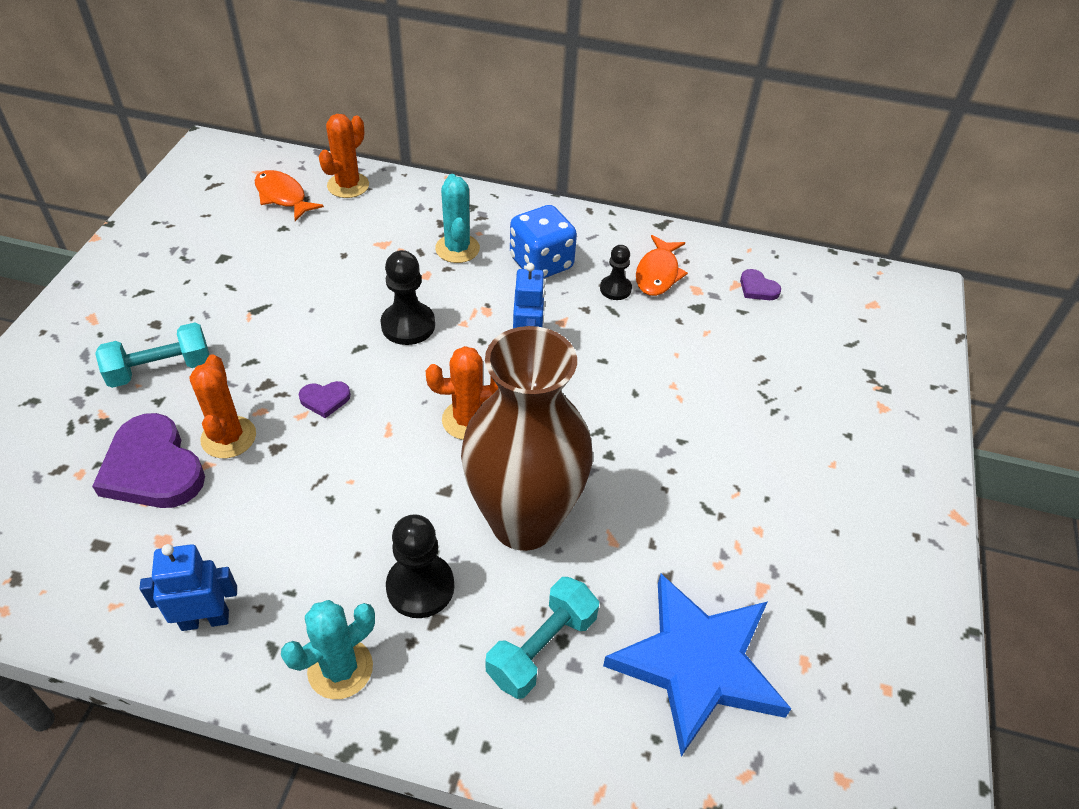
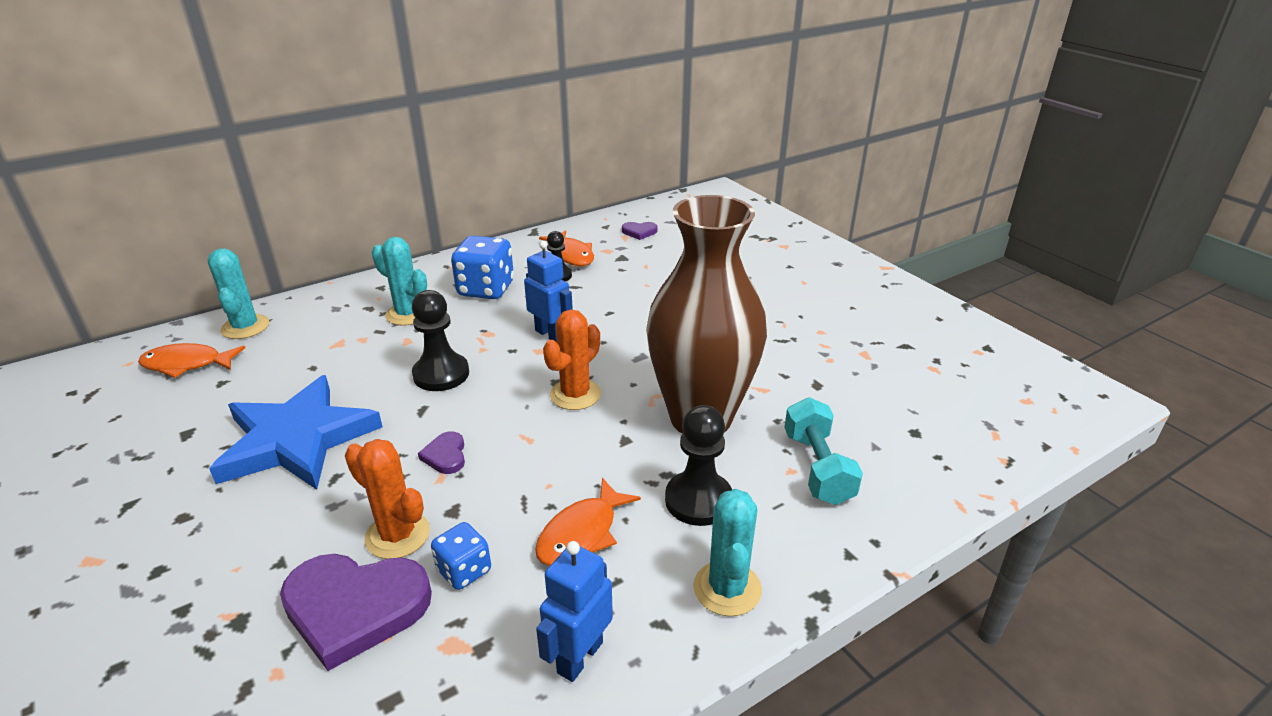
camera: 45 degrees left, 15 degrees down
(160, 369) = (245, 542): turquoise dumbbell -> none
(227, 498) = (464, 571): none -> blue dice
(319, 538) = (582, 533): none -> orange fish
(325, 399) = (445, 455): purple heart -> purple heart turned 135 degrees clockwise
(348, 185) = (245, 327): orange cactus -> turquoise cactus
(697, 664) = (897, 408): blue star -> blue star (297, 440)

